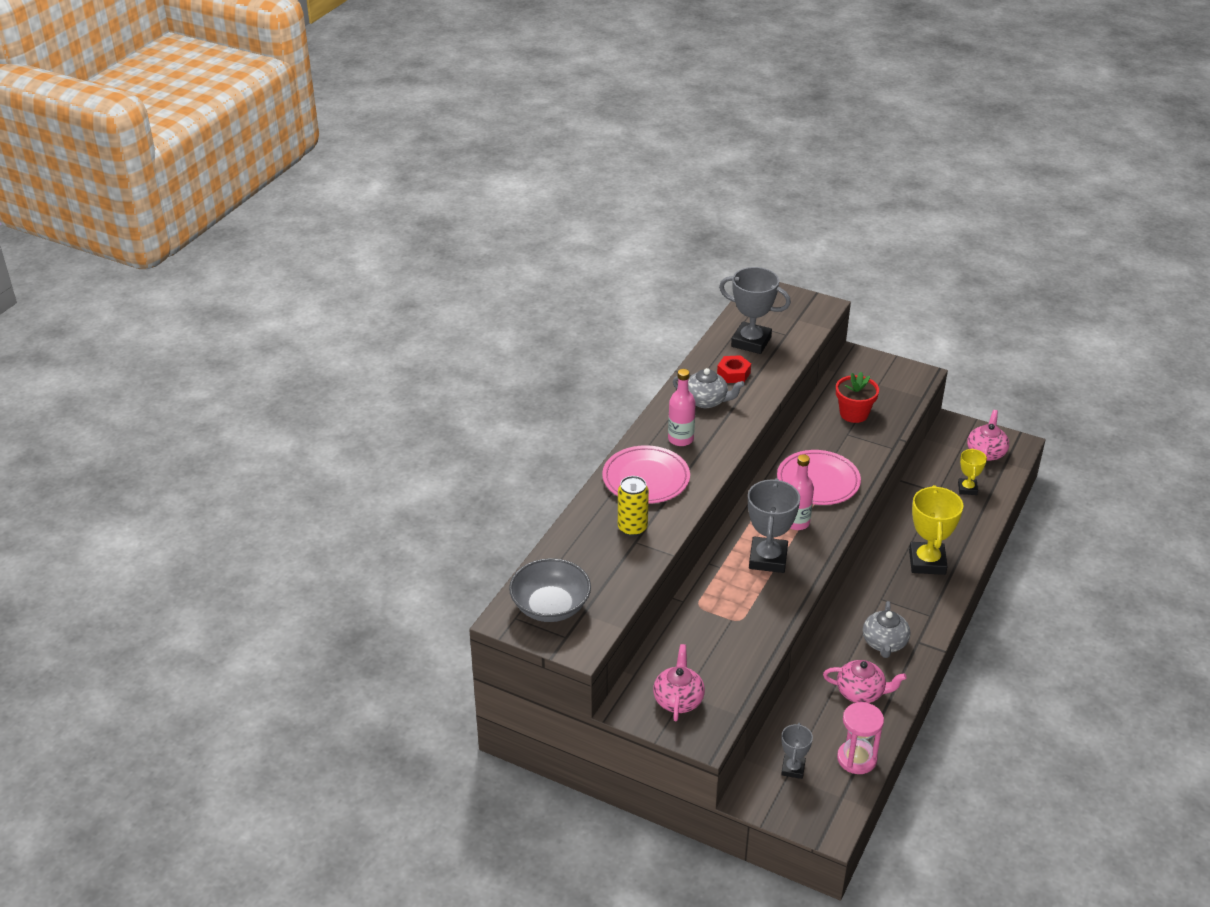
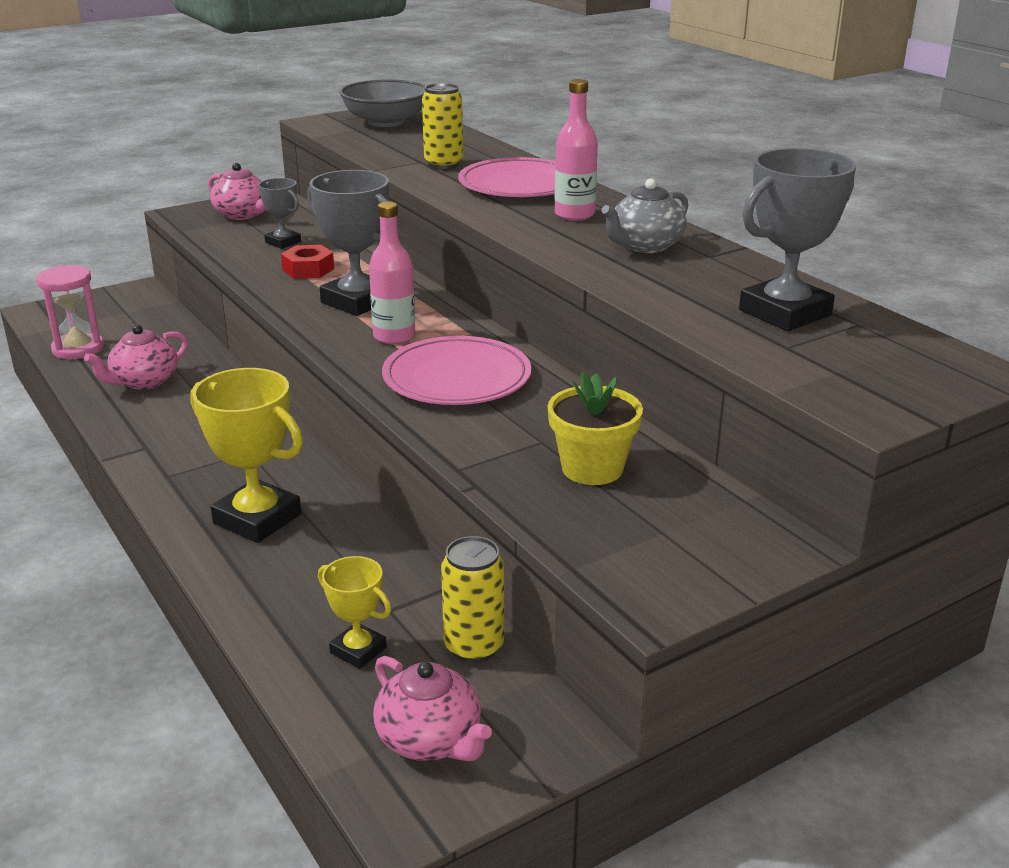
camera: 120 degrees right, 10 degrees down
(733, 373) = (699, 278): red nut -> red nut (308, 269)
(793, 769) = (127, 316): grey trophy -> grey trophy (283, 242)
(854, 414) = (592, 468): red flower pot -> yellow flower pot
(884, 643) = (181, 423): grey teapot -> none
(933, 461) = (474, 647): none -> yellow can

